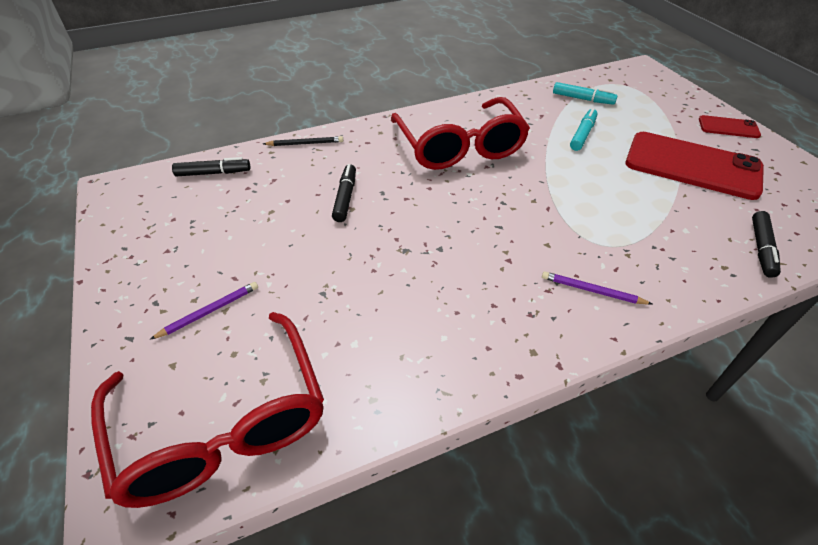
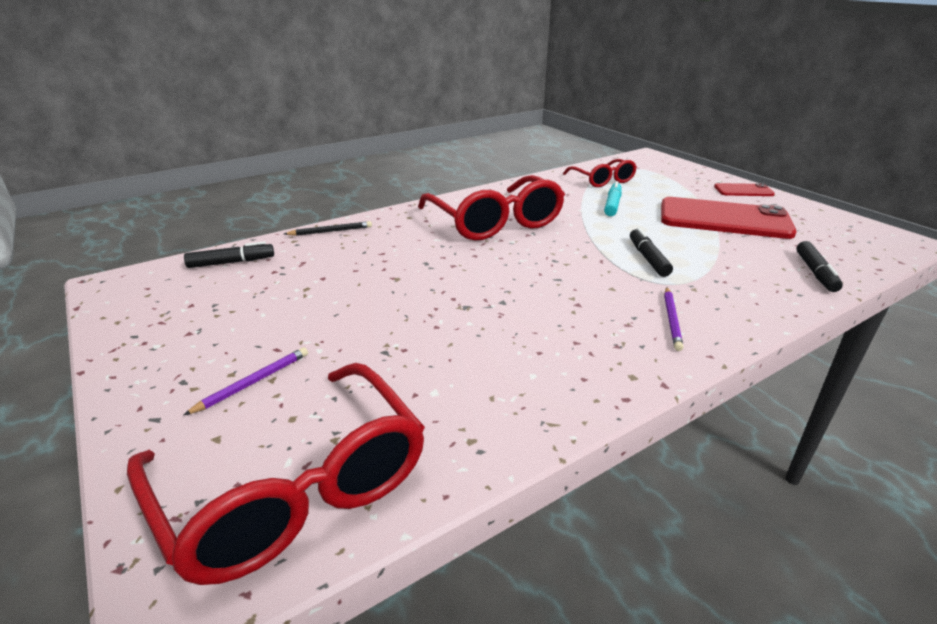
camera: 10 degrees left, 15 degrees down
(345, 198) = (387, 270): black marker -> black marker (648, 258)
(582, 99) = (602, 180): turquoise marker -> red glasses
(592, 290) = (671, 320): purple pencil -> purple pencil turned 90 degrees counterclockwise

